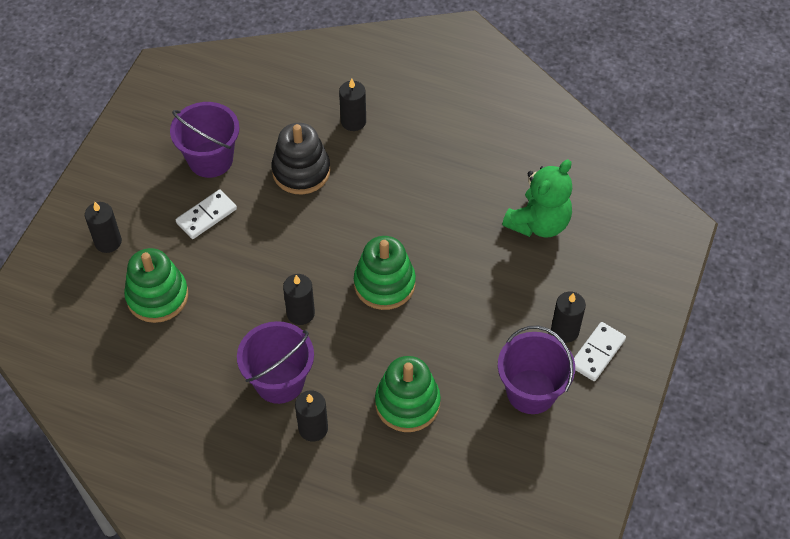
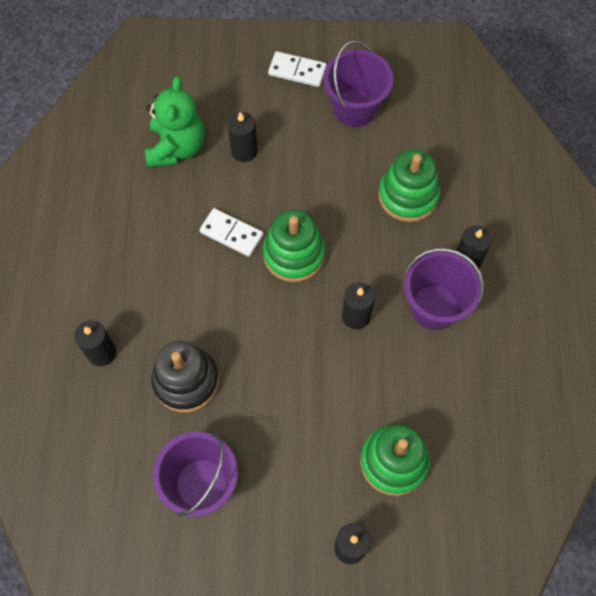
camera: 110 degrees left, 10 degrees up
(206, 216) = (277, 455): white domino -> white domino (231, 234)
(538, 223) = (176, 147): green teddy bear -> green teddy bear turned 75 degrees clockwise
(565, 330) = (285, 99): black candle -> black candle (244, 151)

